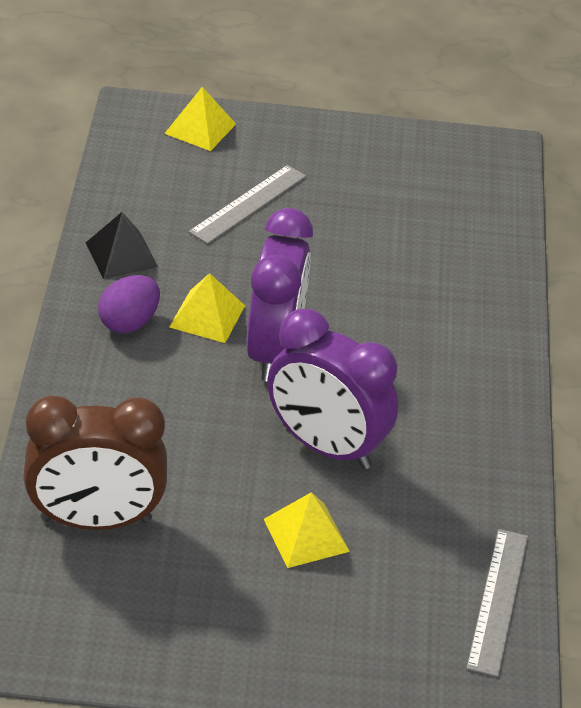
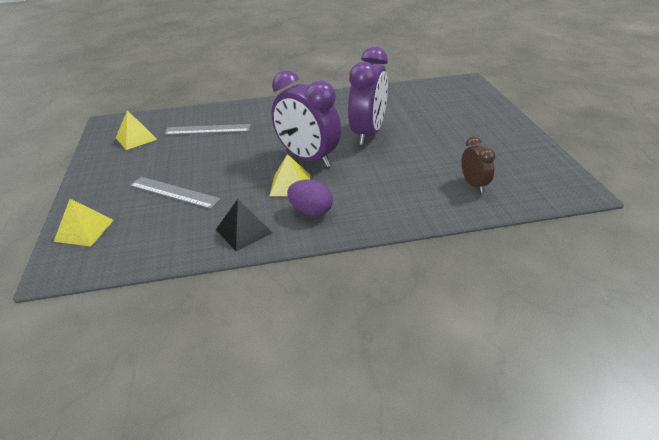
camera: 100 degrees left, 5 degrees down
(96, 520) = (474, 184): brown clock -> brown clock, size x0.51
(274, 350) = (308, 159): purple clock -> purple clock turned 135 degrees counterclockwise
(306, 535) = (427, 129): yellow pyramid -> yellow pyramid (136, 138)
(498, 601) = (423, 88): grey ruler -> grey ruler (208, 129)

